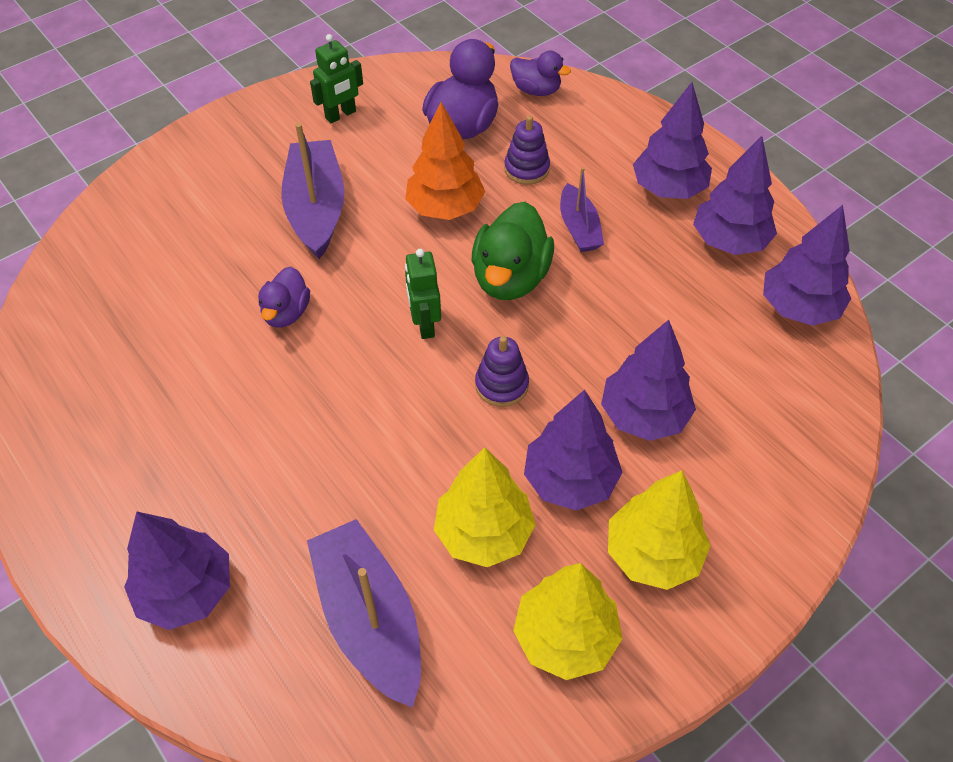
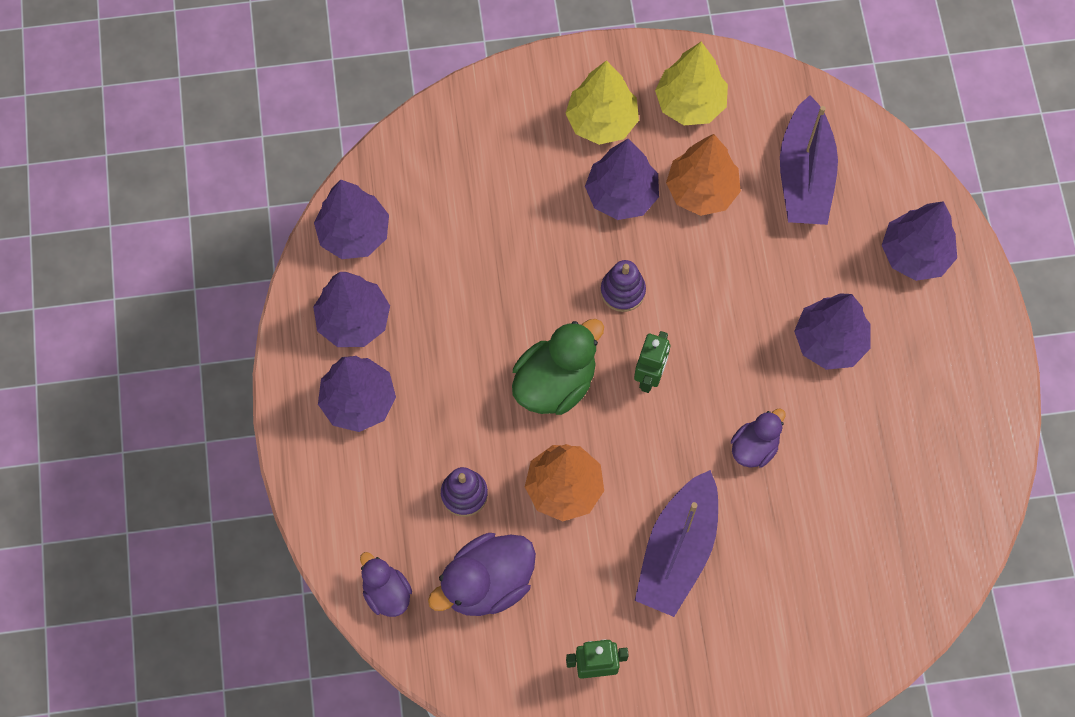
camera: 150 degrees left, 15 degrees up
(484, 533) = (701, 191): yellow tree -> orange tree
(579, 228) = (465, 402): purple boat -> none
(643, 415) = (537, 213): purple tree -> purple tree (829, 342)

